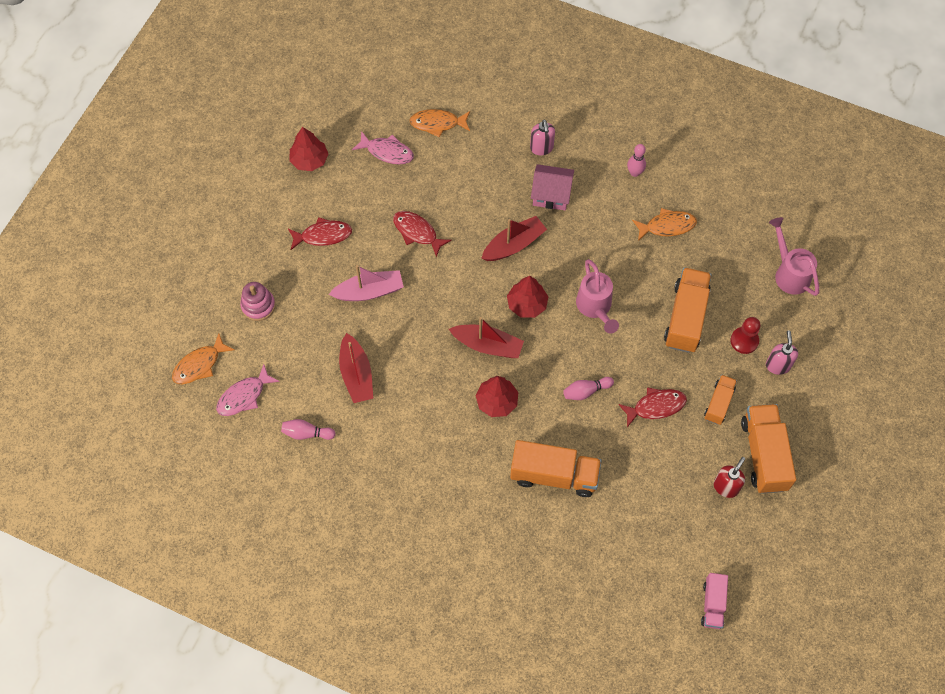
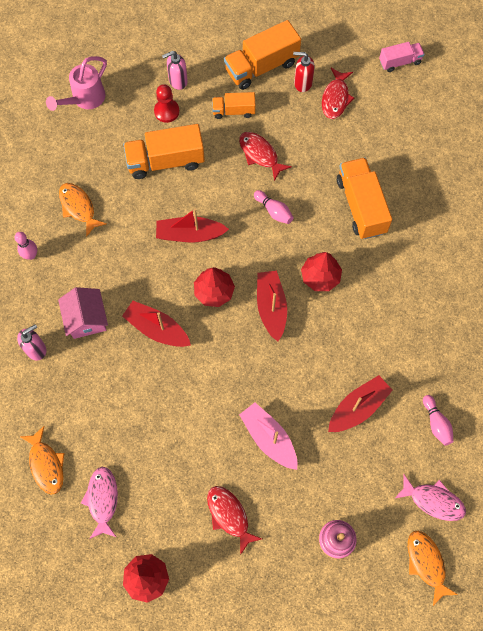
camera: 115 degrees left, 5 degrees up
(199, 365) = (426, 563): orange fish -> orange fish turned 135 degrees counterclockwise
(417, 232) = (183, 424): red fish -> red fish (335, 98)
(595, 307) = (190, 234): pink watering can -> red boat

